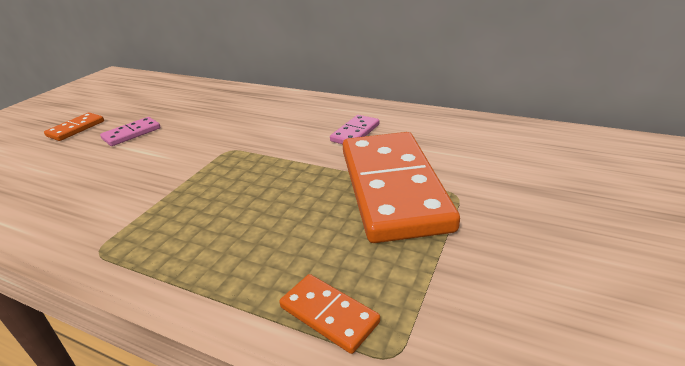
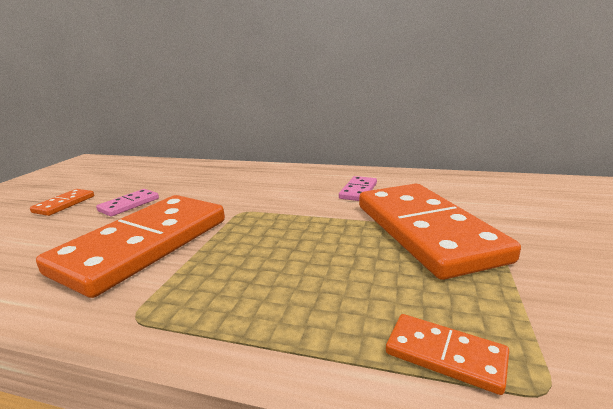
camera: 10 degrees left, 10 degrees down
(129, 181) = (144, 245): none -> orange domino

